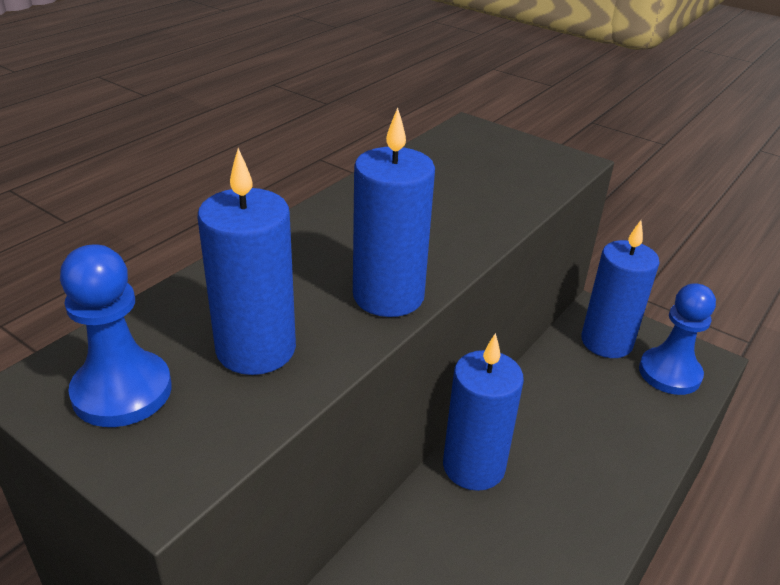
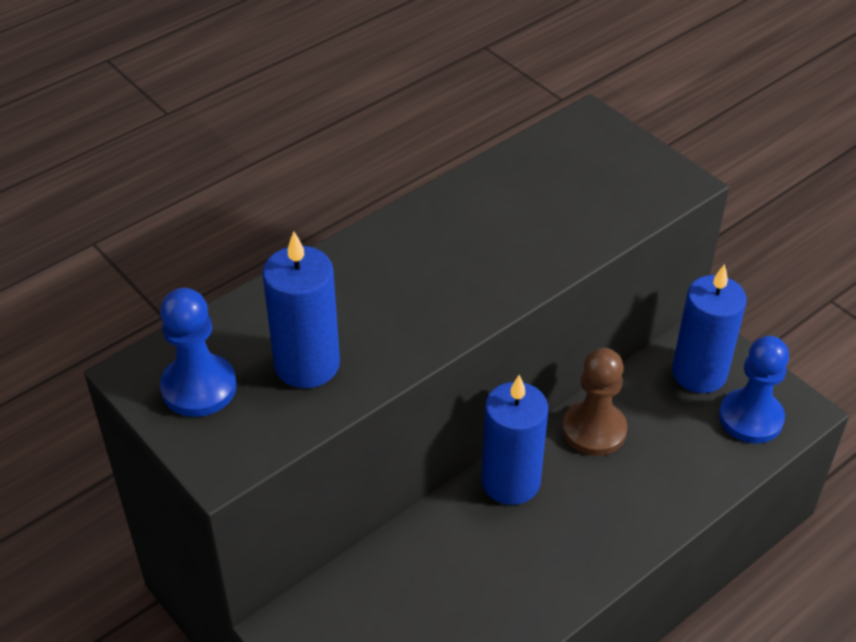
camera: 15 degrees right, 10 degrees up
(388, 296) = (432, 327): blue candle -> none
(535, 404) = (594, 430): none -> brown pawn

